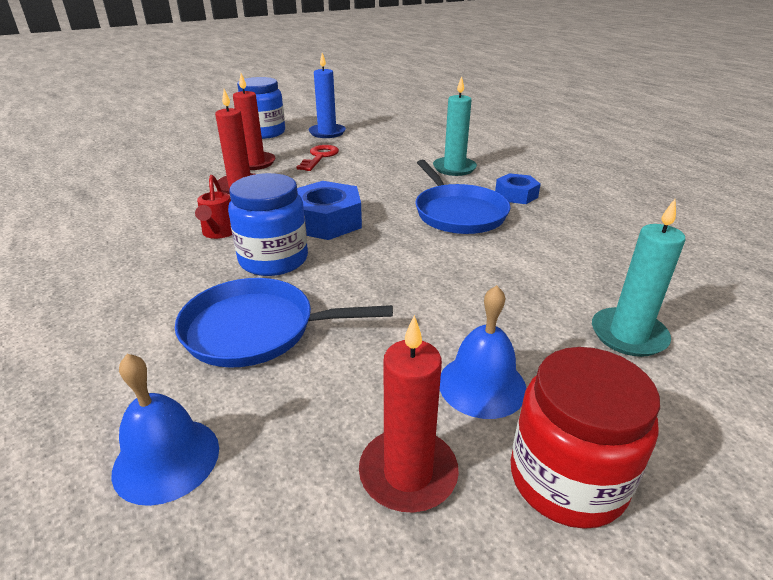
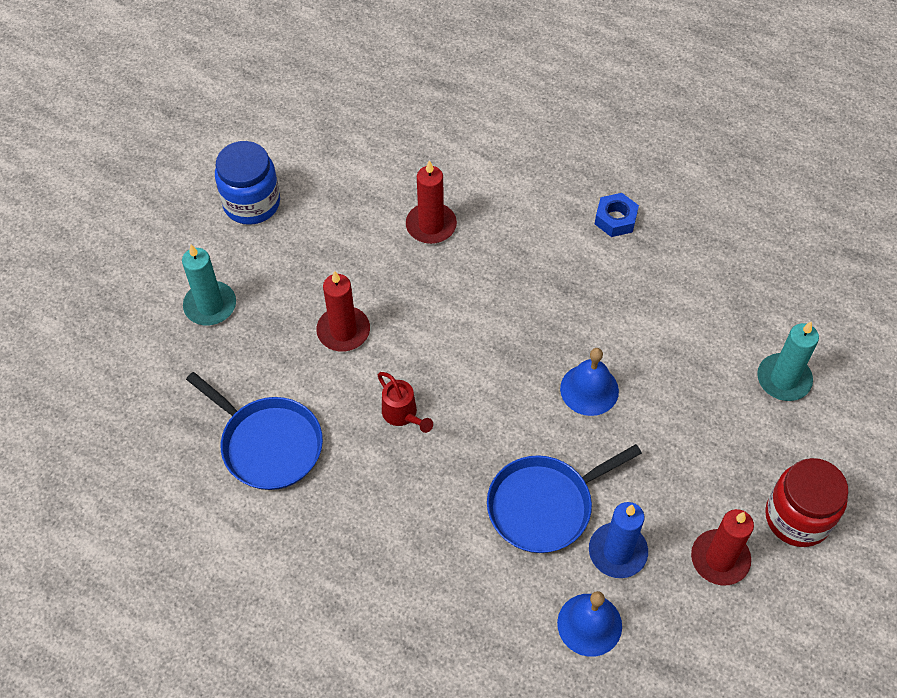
camera: 30 degrees left, 25 degrees up
(254, 163) = (311, 279): red candle -> red candle (431, 225)
(273, 260) = (484, 425): blue jar -> none
(319, 157) = (370, 232): red key -> none
(326, 221) = (479, 349): blue nut -> none
(327, 133) = (328, 168): blue candle -> blue candle (617, 552)
(454, 168) = (527, 191): turquoise candle -> turquoise candle (210, 305)
(458, 213) = (584, 277): blue pan -> blue pan (268, 444)
(482, 385) = (720, 474): blue bell -> blue bell (589, 389)

